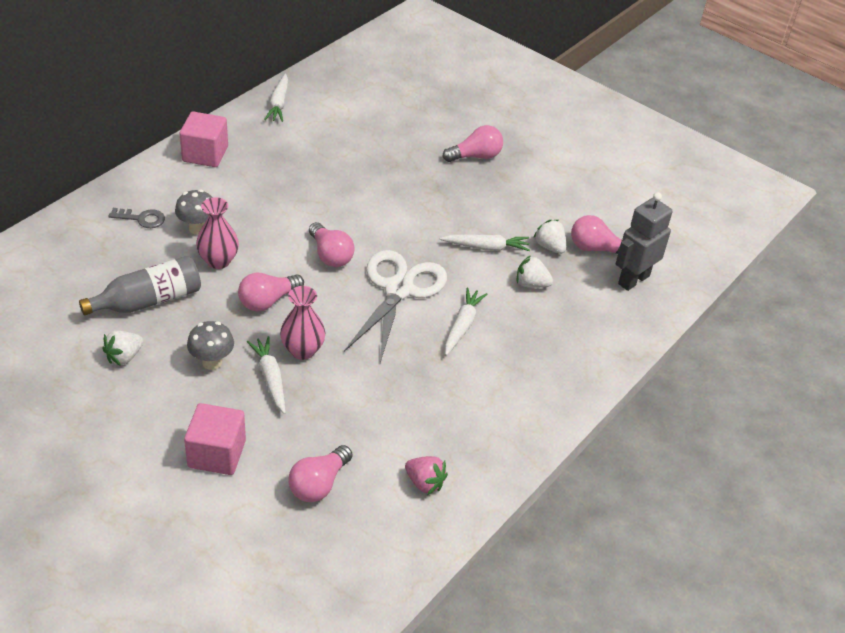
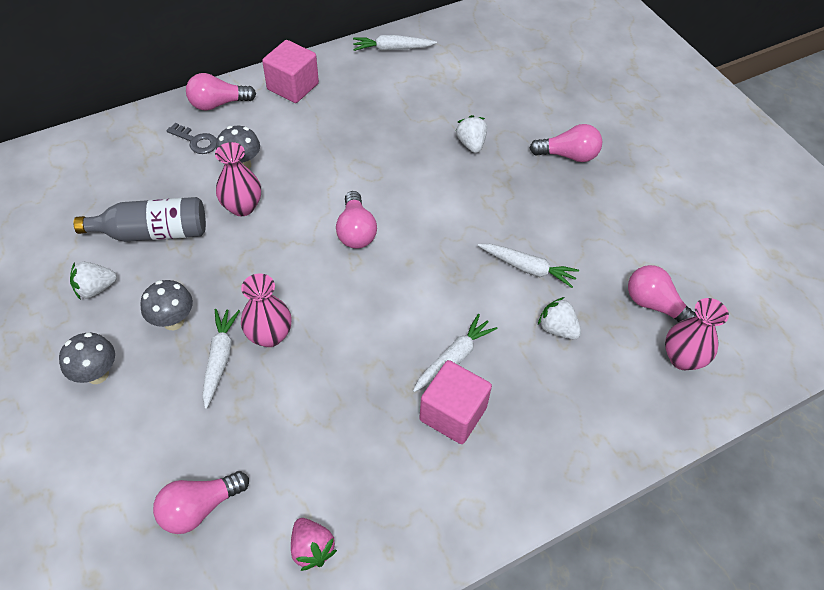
camera: 25 degrees right, 10 degrees up
(169, 419) = (97, 374): none -> grey mushroom
(217, 454) = (119, 432): pink cube -> pink cube (453, 414)
(268, 301) = (265, 266): pink light bulb -> pink light bulb (218, 104)
(278, 104) = (392, 49): white carrot -> white carrot turned 60 degrees clockwise
(399, 289) = (406, 292): white scissors -> none
(549, 247) = (601, 287): white strawberry -> white strawberry (471, 144)
(633, 279) = (682, 358): grey robot -> pink vase

